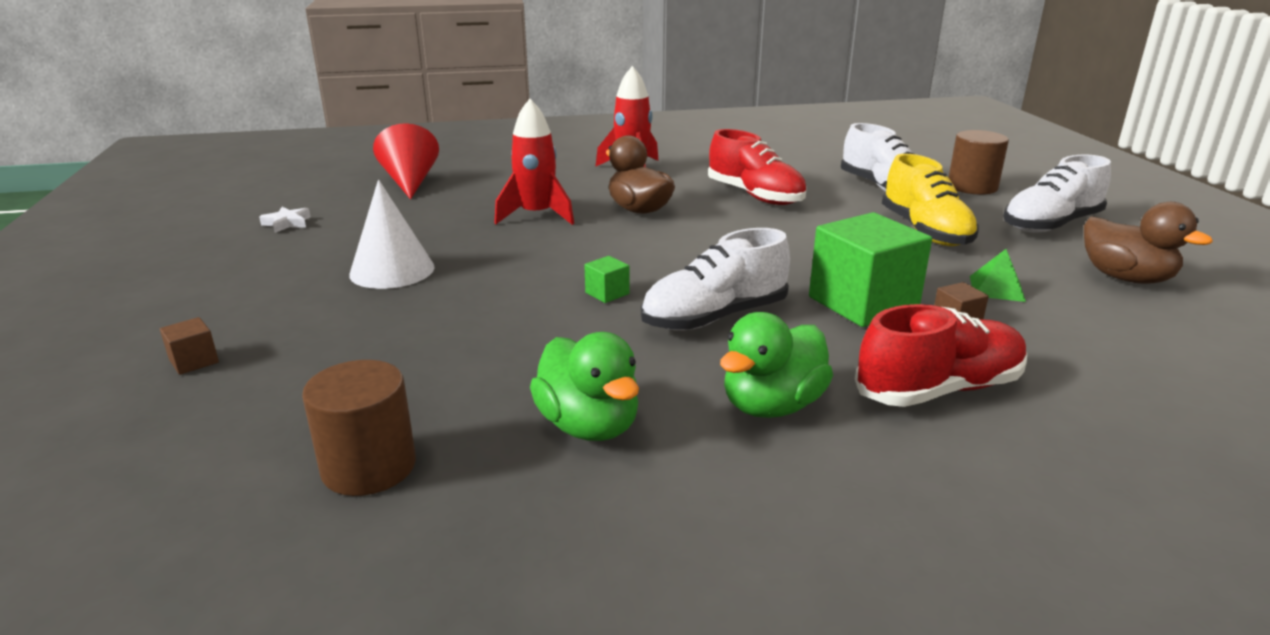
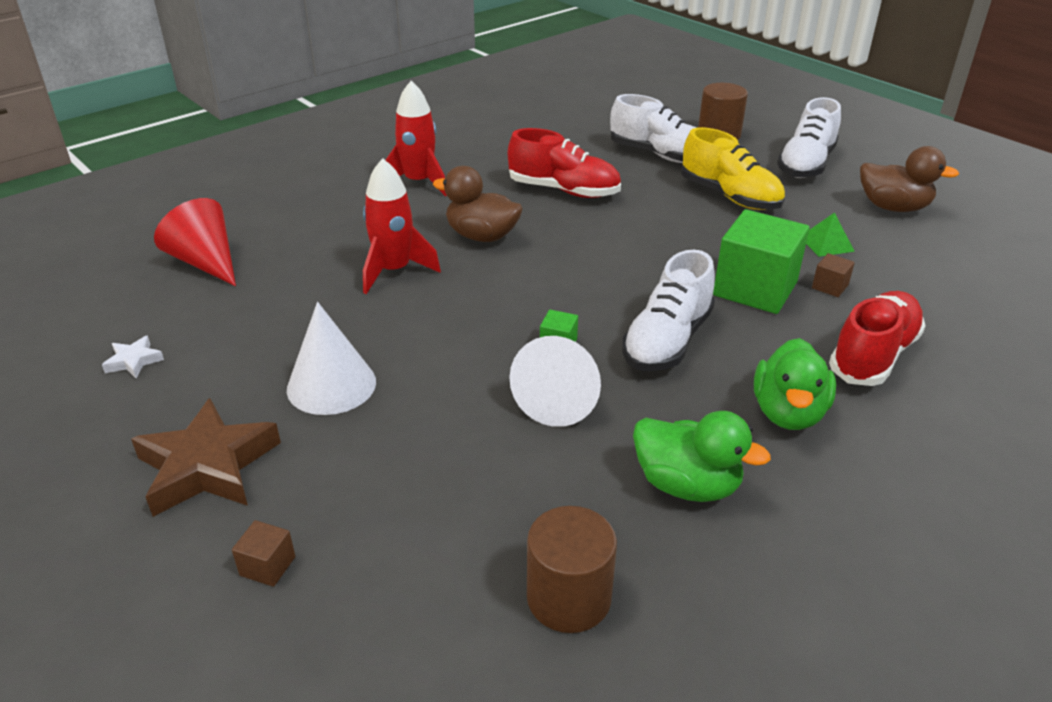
camera: 30 degrees left, 10 degrees up
(244, 292) = (207, 466): none -> brown star
(557, 329) = (560, 399): none -> white cone

